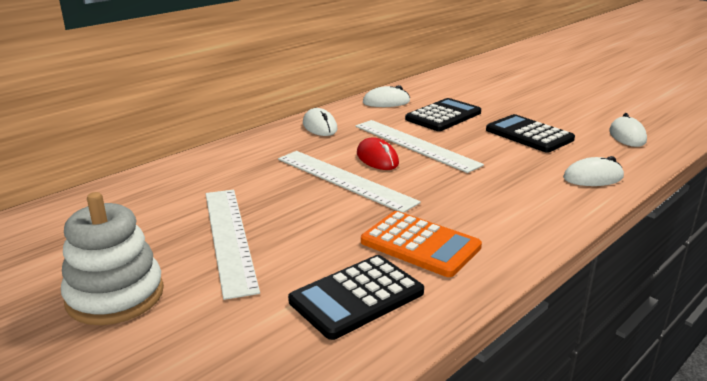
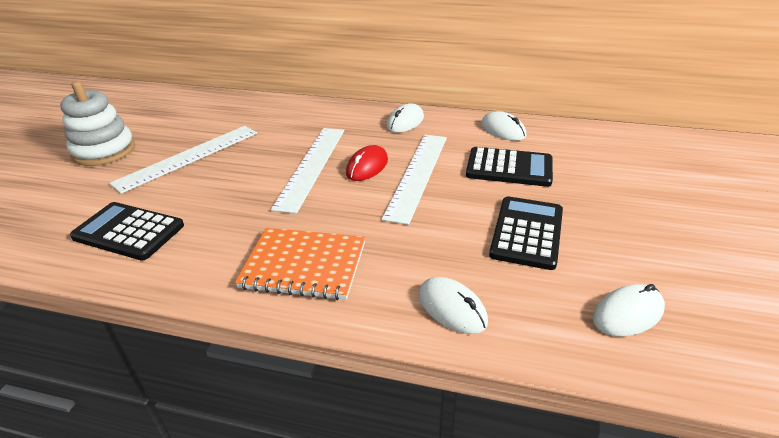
camera: 60 degrees right, 10 degrees up
(420, 245) = (220, 236): orange calculator -> none
(502, 215) = (304, 265): none -> orange notebook

